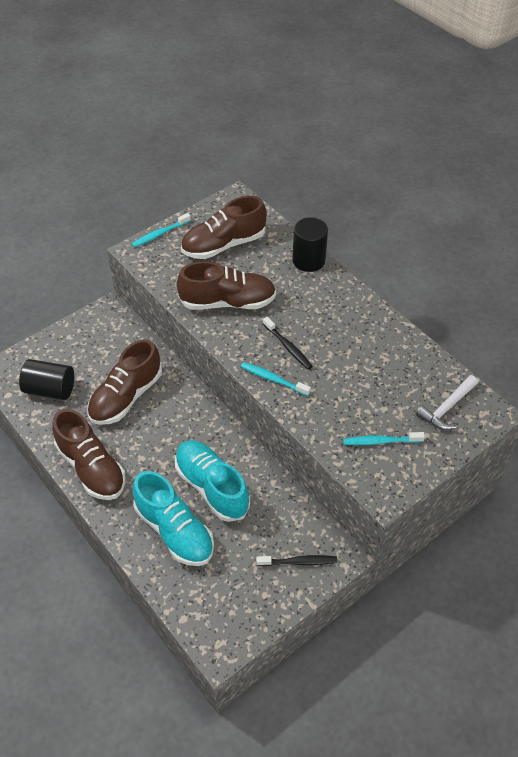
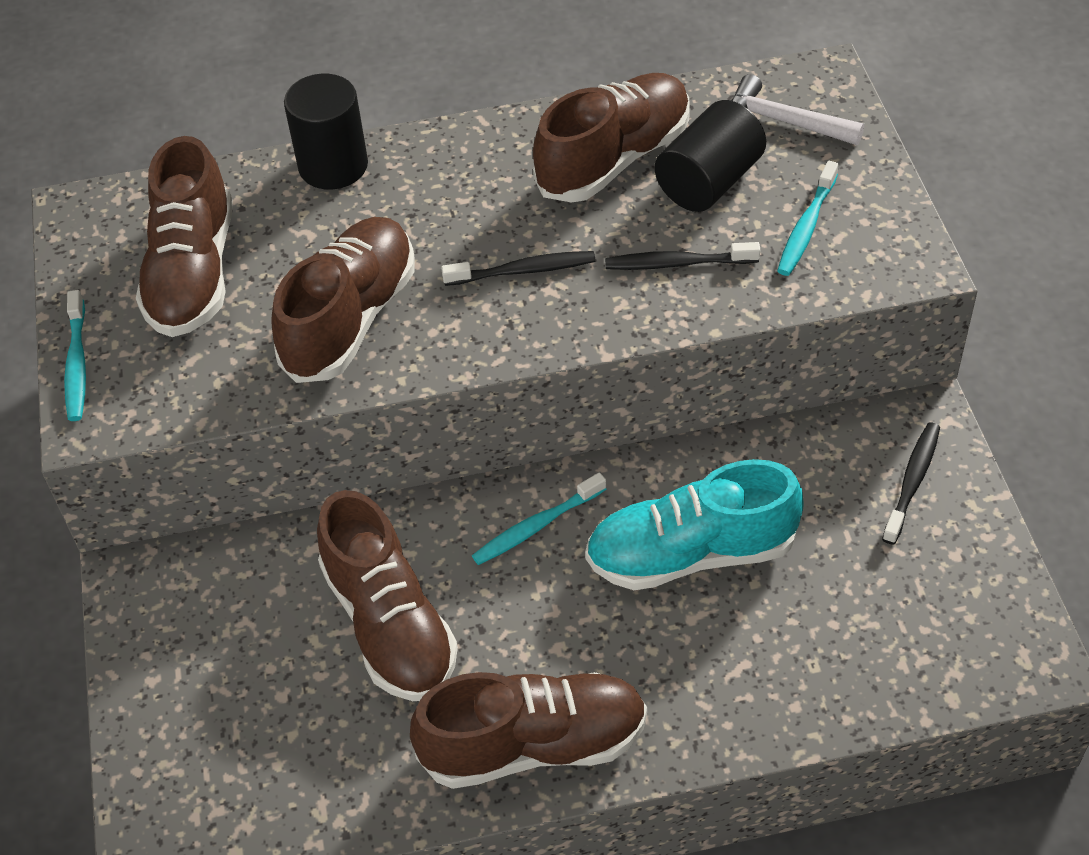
camera: 60 degrees left, 0 degrees up
(50, 389) = (277, 762): black cylinder -> black cylinder (709, 182)
(174, 531) = (758, 648): turquoise shoe -> none
(273, 379) = (585, 319): turquoise toothbrush -> turquoise toothbrush (536, 526)
(326, 400) = (677, 263): none -> black toothbrush
(376, 352) = (614, 159): none -> brown shoe
(447, 408) = (784, 121): white hammer -> white hammer turned 135 degrees clockwise

